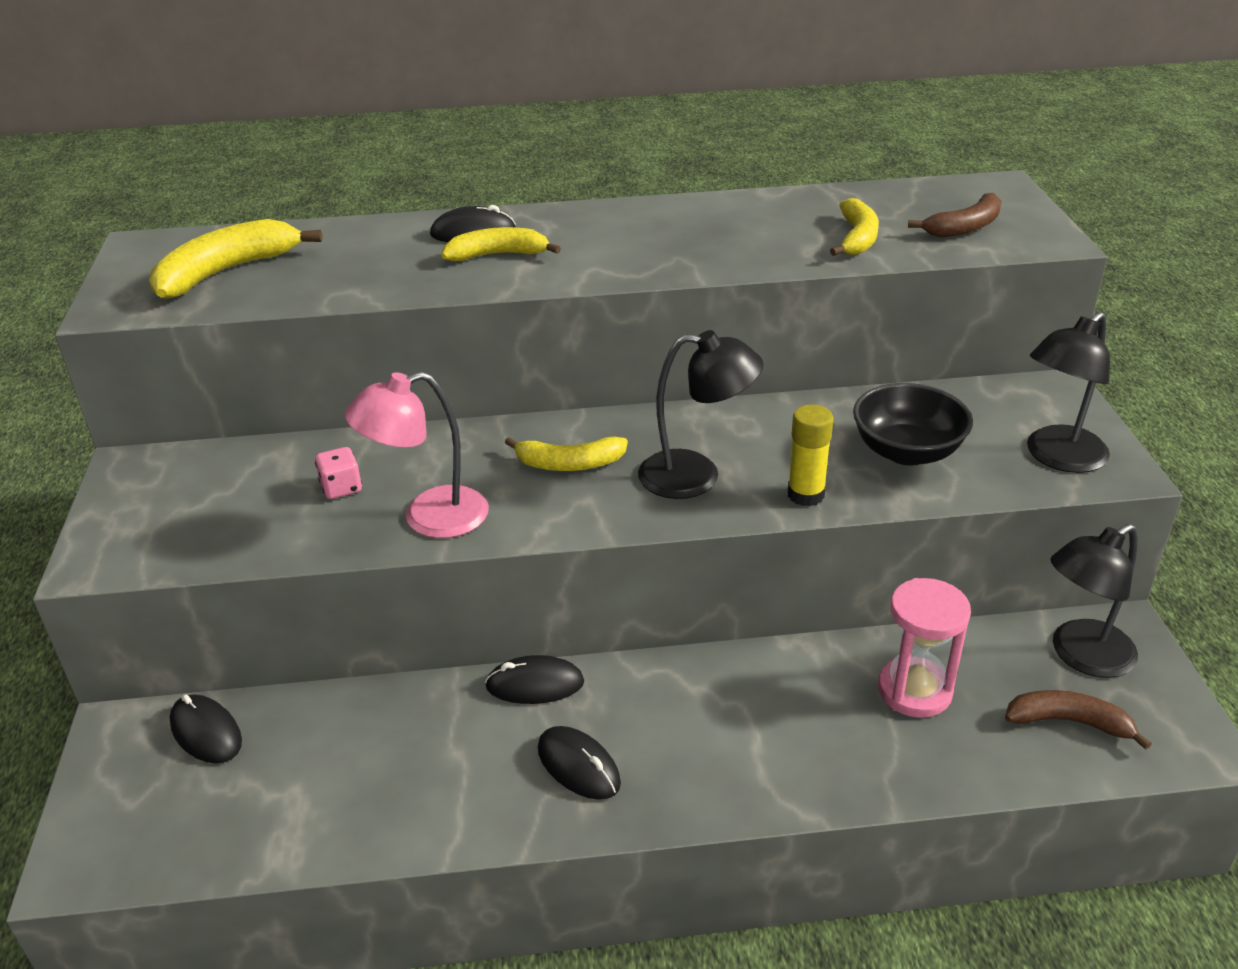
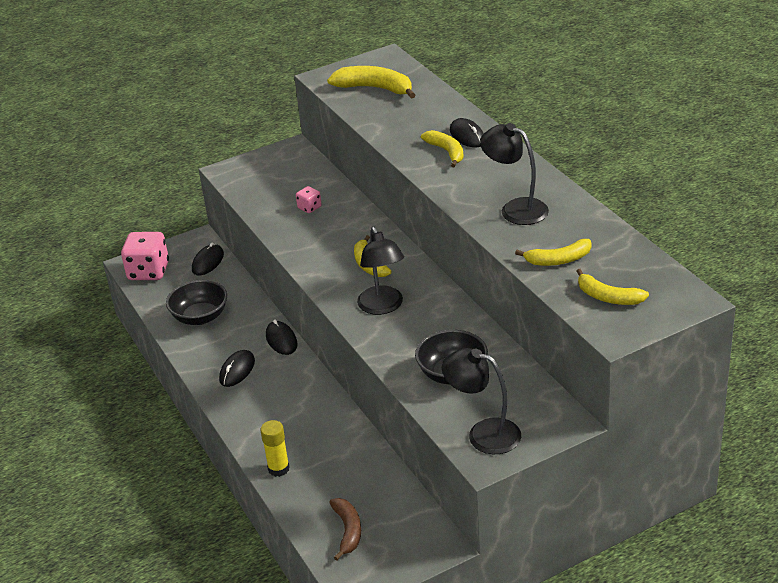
camera: 70 degrees right, 0 degrees up
(138, 838) = (148, 271): none -> pink dice
(372, 785) = (200, 317): none -> black bowl
(429, 518) = (301, 239): pink lamp -> none
(805, 495) = (387, 347): yellow glue stick -> yellow glue stick (278, 469)
(914, 690) = (342, 468): pink hourglass -> none
(965, 227) = (608, 297): brown banana -> yellow banana
(1081, 656) = (406, 529): black lamp -> black lamp (515, 209)

